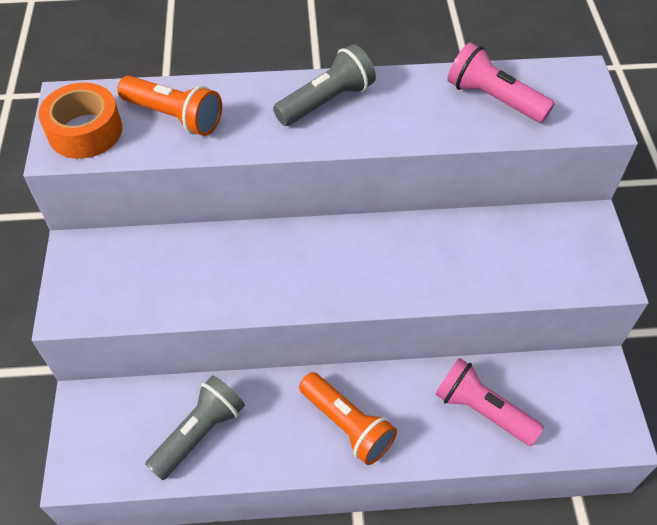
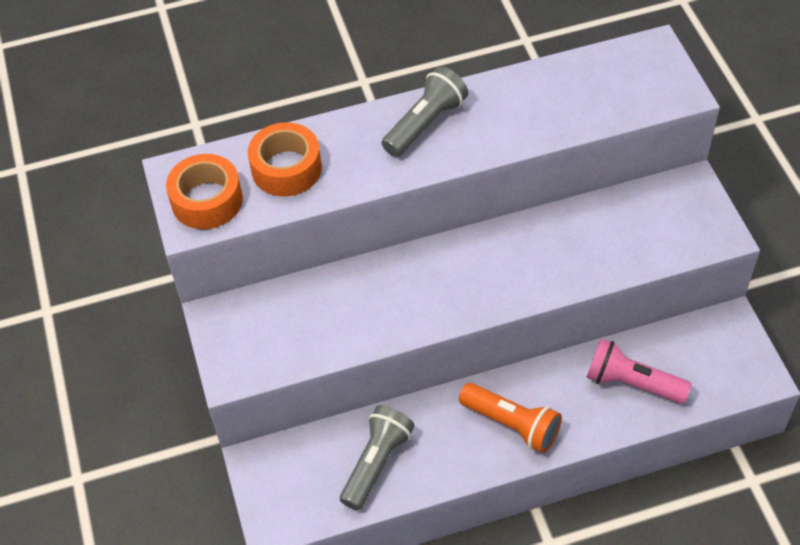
camera: 10 degrees left, 0 degrees up
(174, 116) = (286, 168): orange flashlight -> orange tape
(493, 99) = (580, 89): pink flashlight -> none

